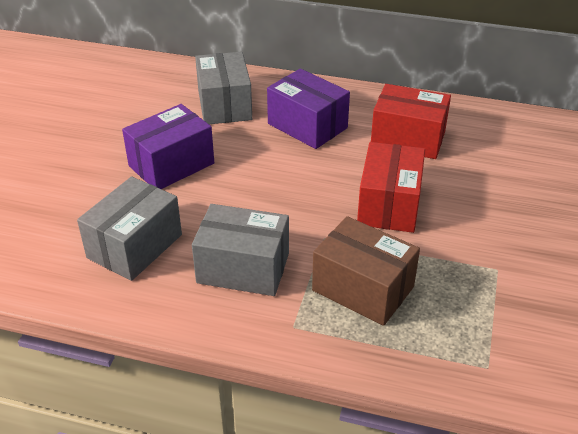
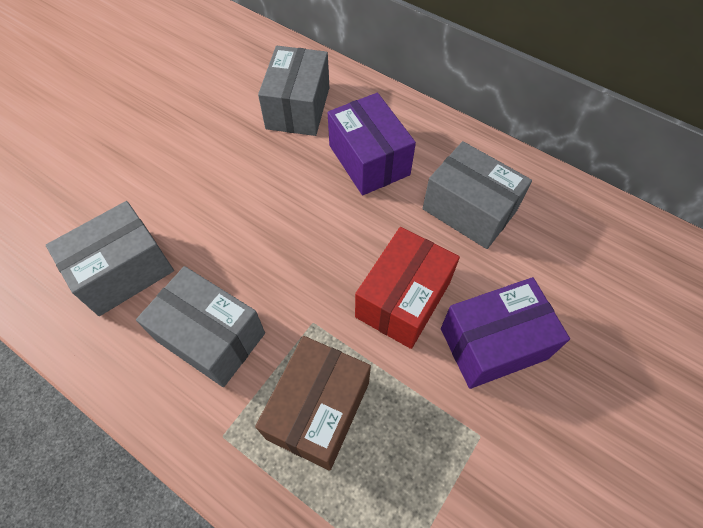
camera: 20 degrees right, 20 degrees up
(171, 165) = (208, 174): purple box -> purple box (493, 343)
(363, 288) = (318, 410): brown box -> brown box turned 60 degrees clockwise
(408, 139) = (469, 210): red box -> grey box

